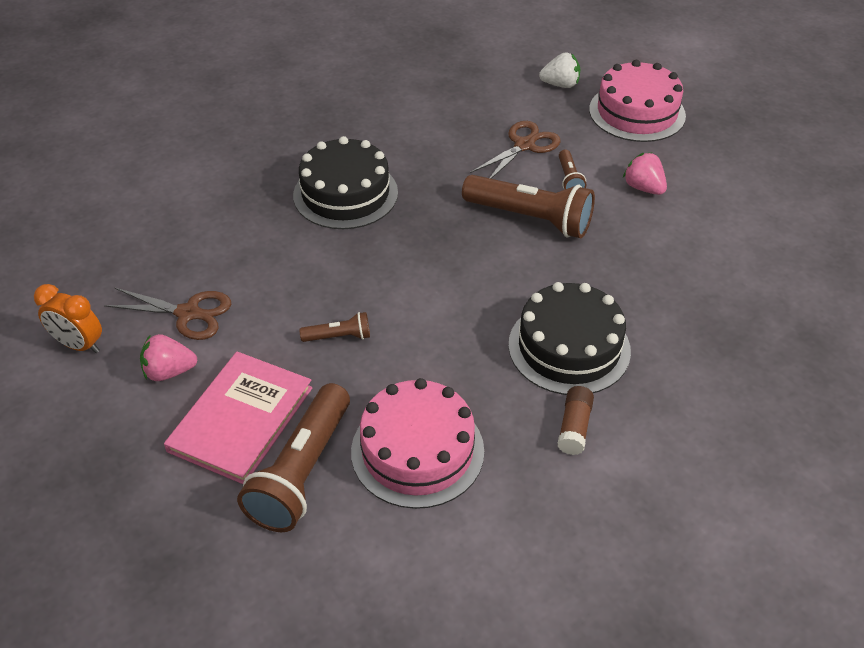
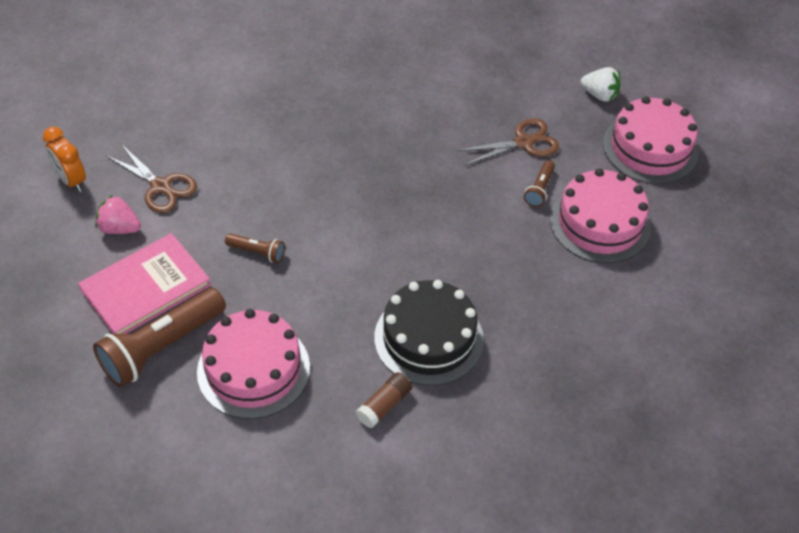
camera: 25 degrees right, 5 degrees up
(345, 194) = (343, 131): black cake -> none
(530, 218) = (479, 213): brown flashlight -> none
(643, 188) = (600, 223): pink strawberry -> pink cake

